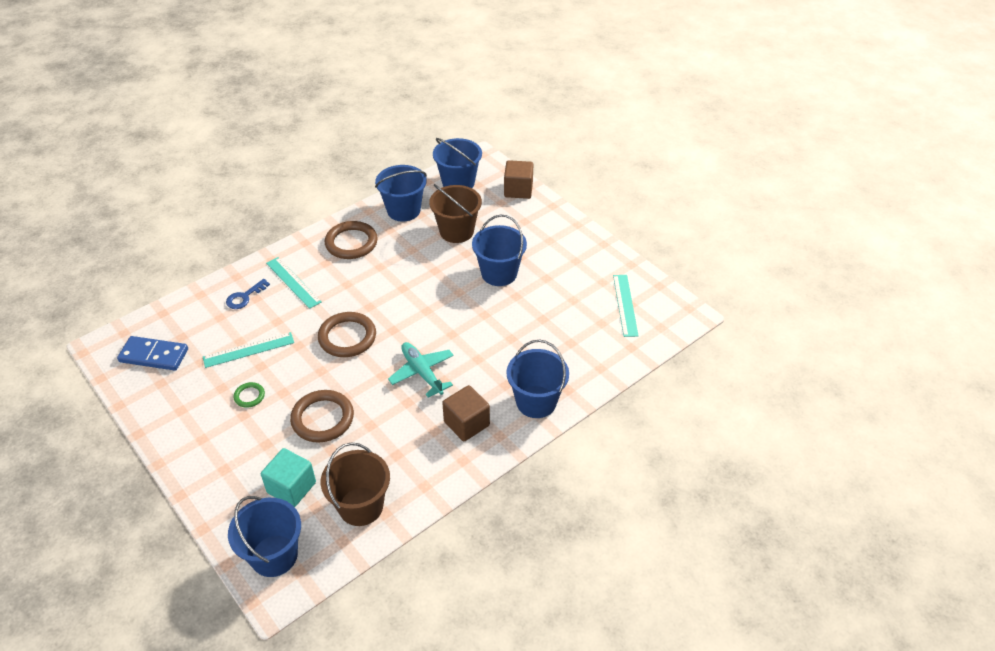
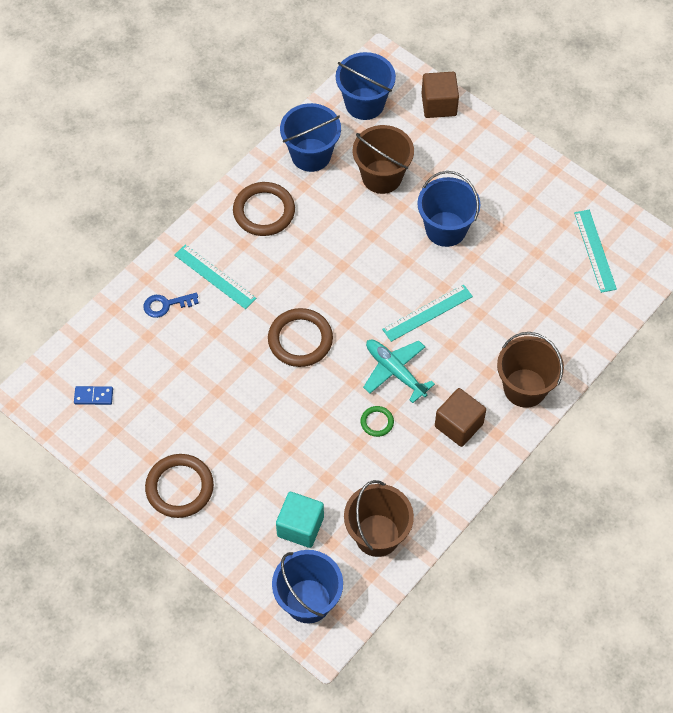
camera: 10 degrees left, 15 degrees up
(154, 355) = (93, 396): blue domino -> blue domino, size x0.54
(244, 297) = (166, 305): blue key -> blue key turned 45 degrees clockwise
(248, 350) = (196, 373): turquoise ruler -> turquoise ruler (427, 313)
(249, 396) = (218, 429): green ring -> green ring (377, 422)
(322, 418) = (306, 443): brown ring -> brown ring (179, 487)
(536, 402) = (525, 388): blue bucket -> brown bucket

